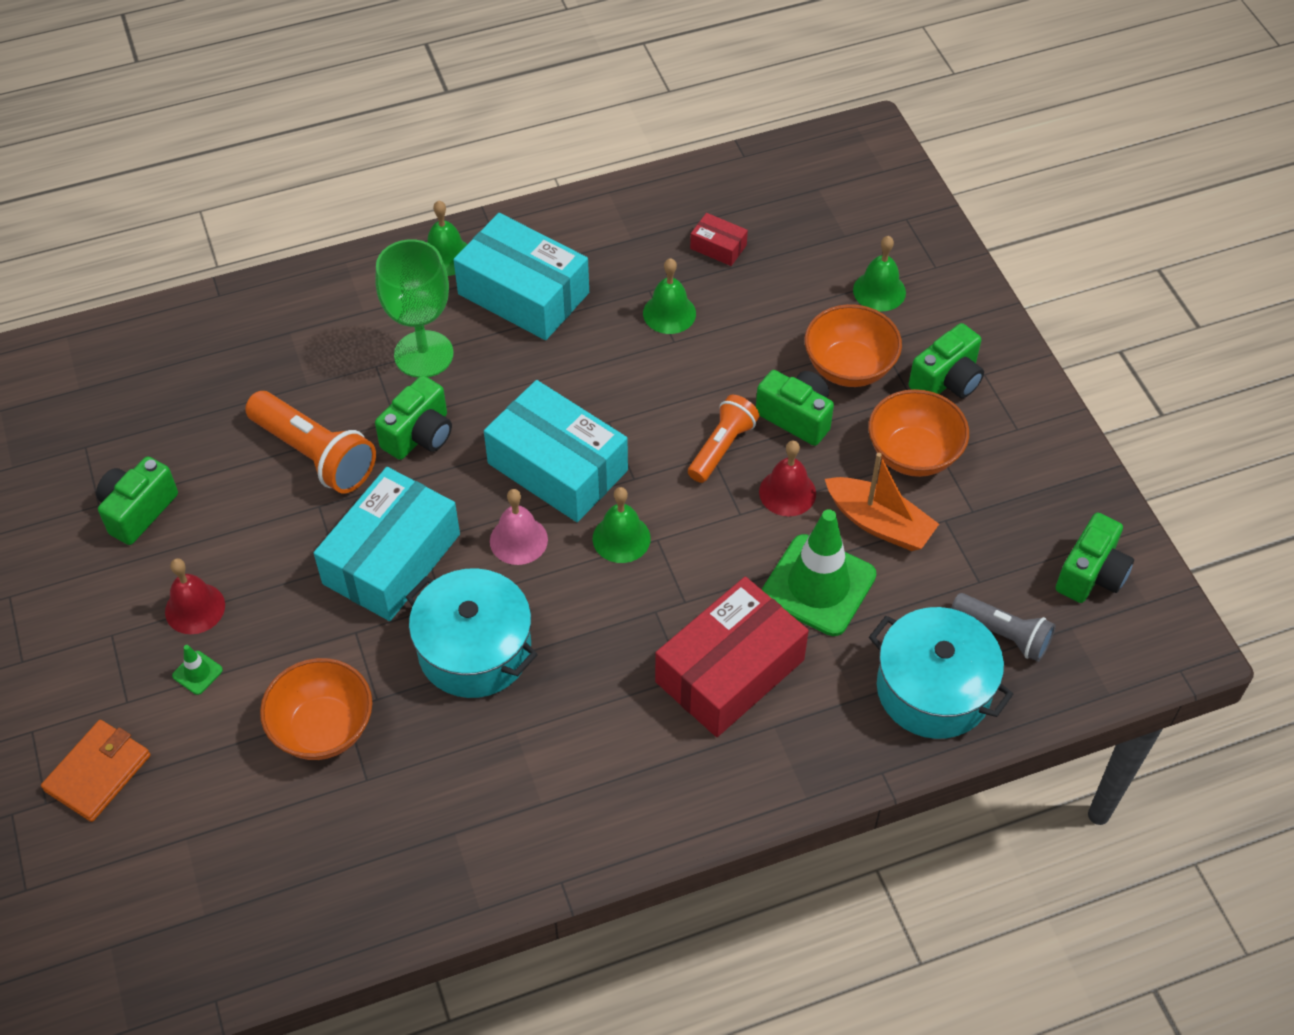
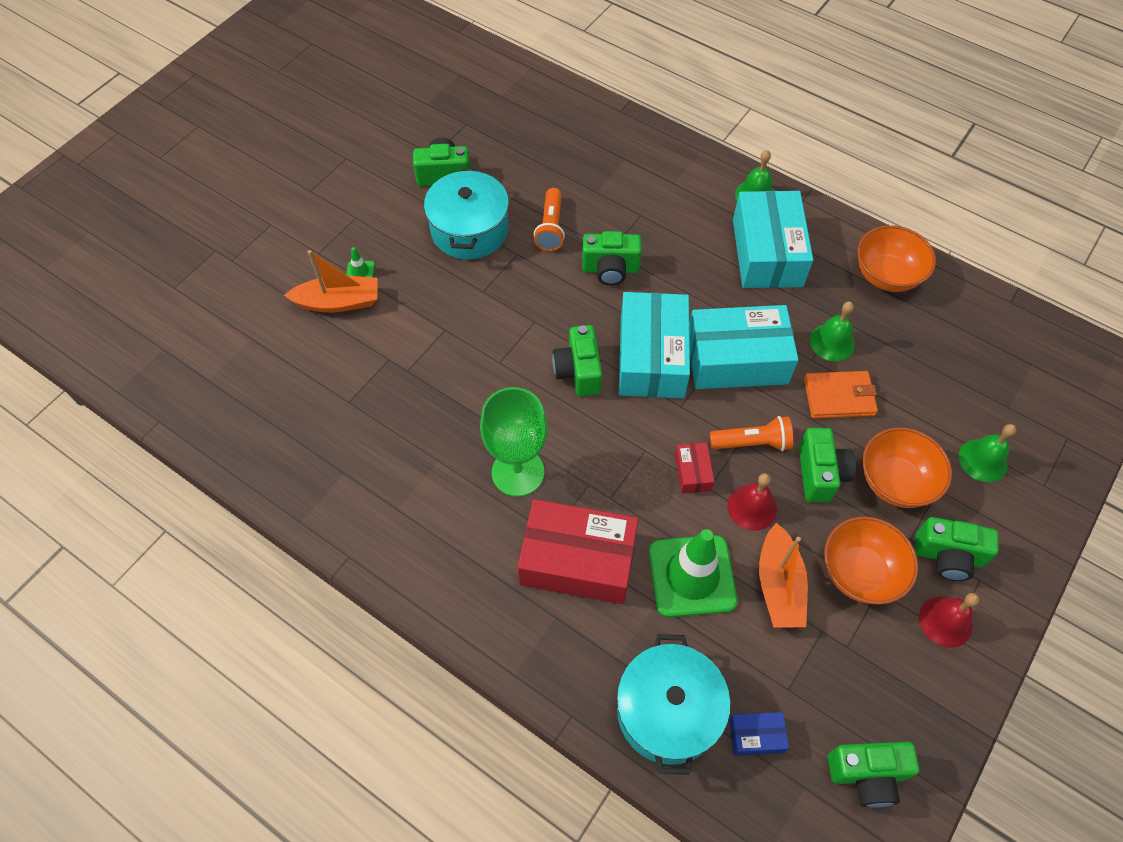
camera: 55 degrees right, 5 degrees up
(98, 772) = (265, 270): orange wallet -> orange wallet (839, 397)
(195, 608) = (401, 242): red bell -> red bell (945, 621)
(220, 718) = (338, 302): none -> orange boat
(315, 454) = (551, 228): orange flashlight -> orange flashlight, size x0.65
(323, 728) = (367, 357): orange bowl -> orange bowl (886, 275)
(392, 559) = (510, 314): turquoise box -> turquoise box (737, 359)
(423, 354) = (671, 232): green goblet -> green goblet (518, 472)
(474, 650) = (480, 399): turquoise pot -> turquoise pot (469, 230)
(518, 540) = (578, 371): pink bell -> green camera
(621, 538) = (628, 428): green bell -> none
(718, 247) = (916, 336): red box -> red box (693, 472)
(1003, 634) = (756, 736): grey flashlight -> blue box

